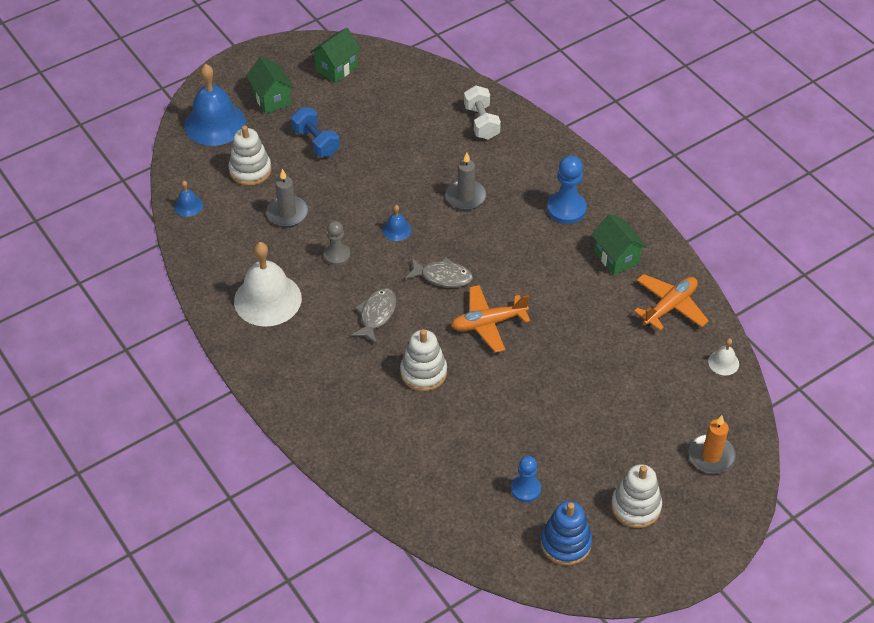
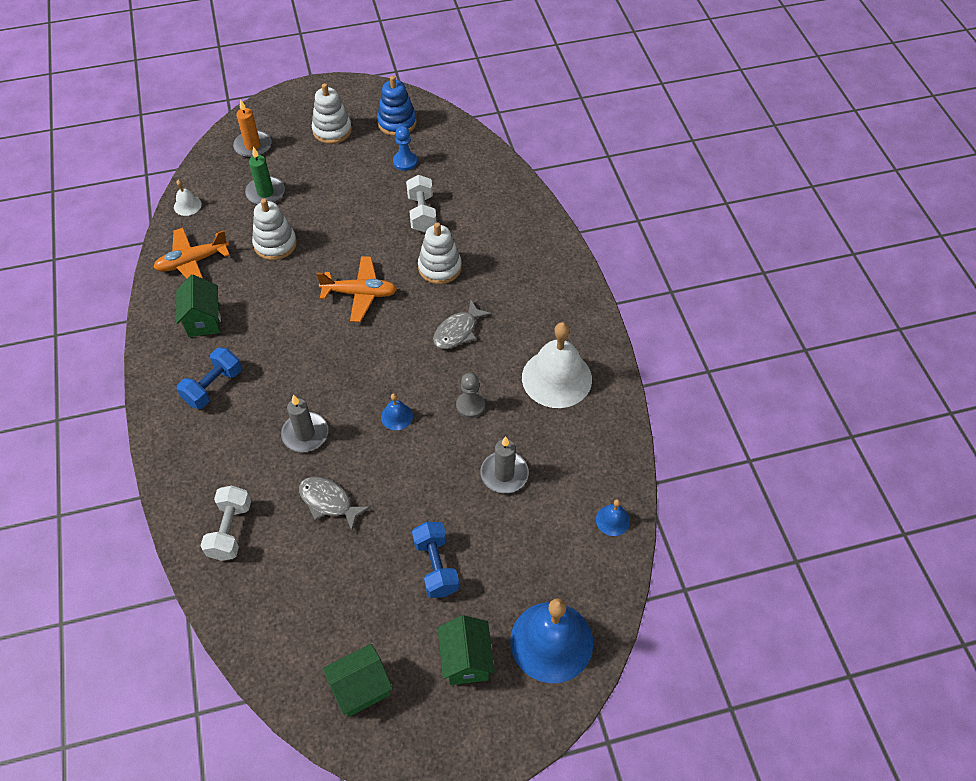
camera: 160 degrees left, 5 degrees up
(250, 170) = (528, 548): white stacking toy -> white stacking toy (275, 244)
(443, 276) = (377, 351): grey fish -> grey fish (328, 502)
(472, 428) = (422, 213): none -> white dumbbell
(566, 209) = (213, 386): blue pawn -> blue dumbbell
(654, 401) = (265, 193): none -> green candle

